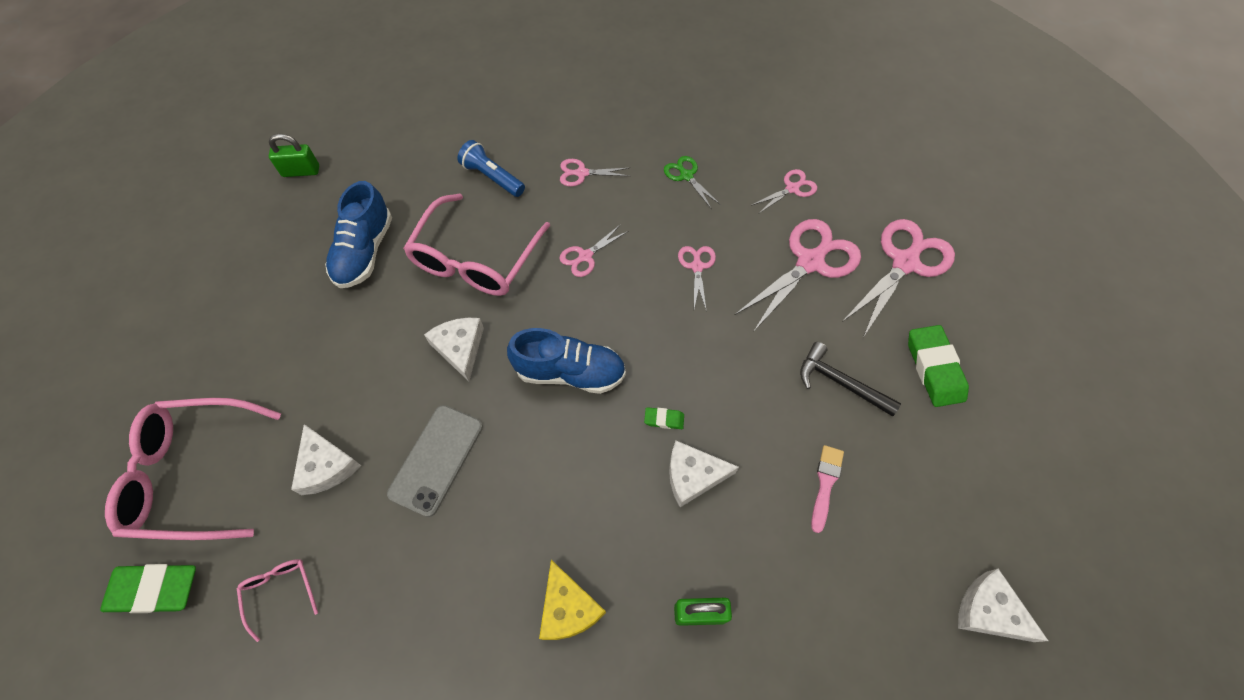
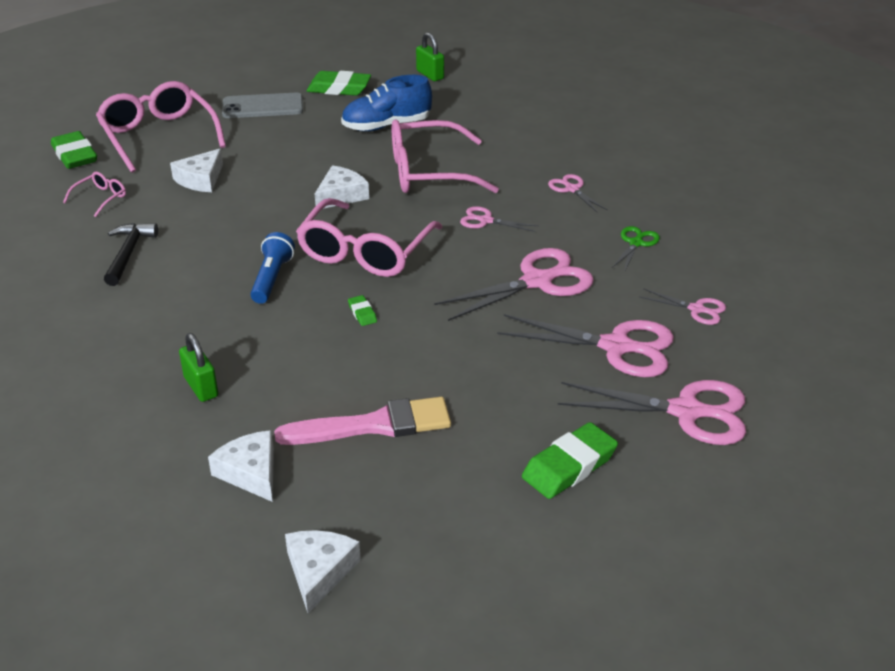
camera: 60 degrees right, 25 degrees down
(254, 256) = (339, 88): none -> green eraser
(436, 459) = (240, 220): grey phone -> grey phone (262, 107)
(492, 177) = (517, 150): blue flashlight -> blue flashlight (272, 279)
(568, 608) = (164, 319): yellow cheese -> none
(570, 372) = (365, 252): blue shoe -> pink glasses
(693, 475) = (322, 345): white cheese -> white cheese (251, 472)
(697, 266) = (538, 281): pink scissors -> pink scissors, size x1.96
(825, 484) = (374, 425): pink brush -> pink brush, size x1.83
(840, 382) = (492, 405): black hammer -> black hammer (128, 253)

